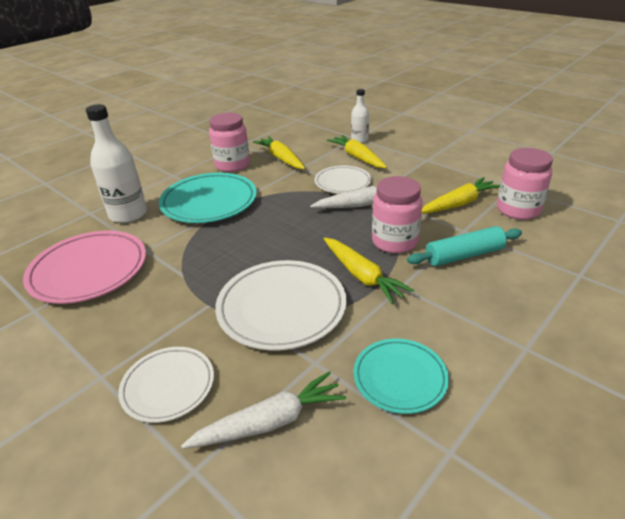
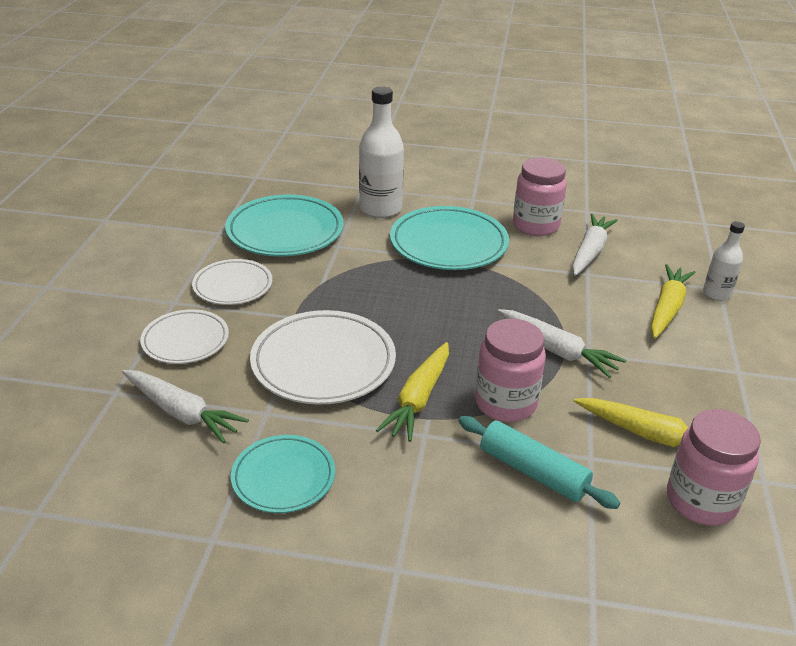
camera: 55 degrees right, 0 degrees up
(89, 270) = (285, 231): pink plate -> turquoise plate
(281, 159) = (590, 252): yellow carrot -> white carrot
(342, 182) = (591, 318): white plate -> white plate (233, 286)

